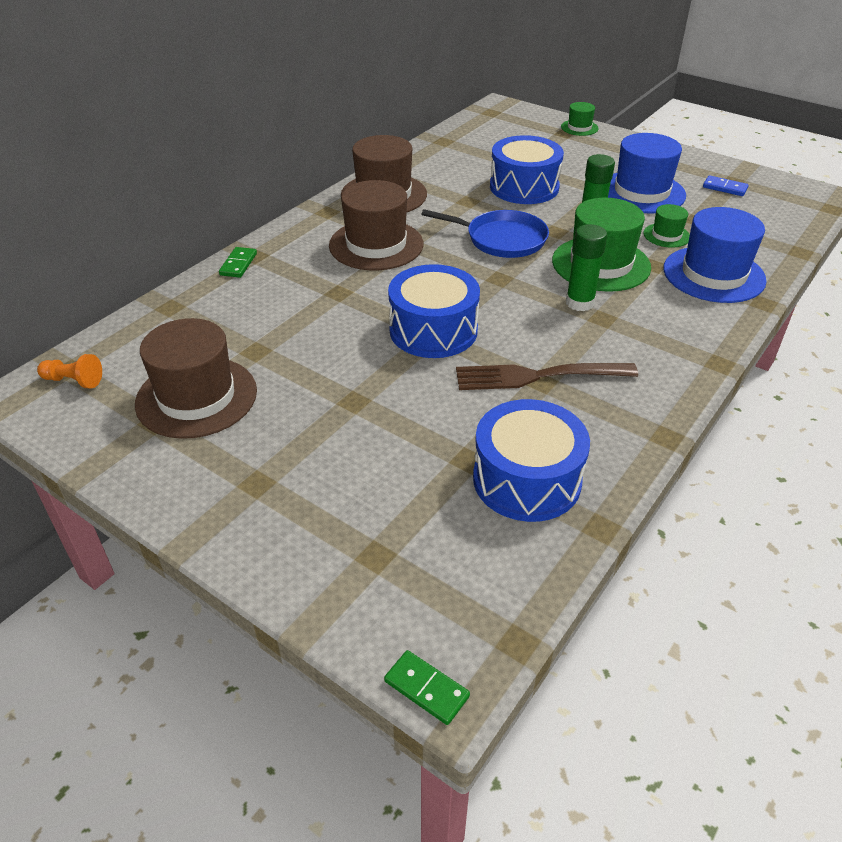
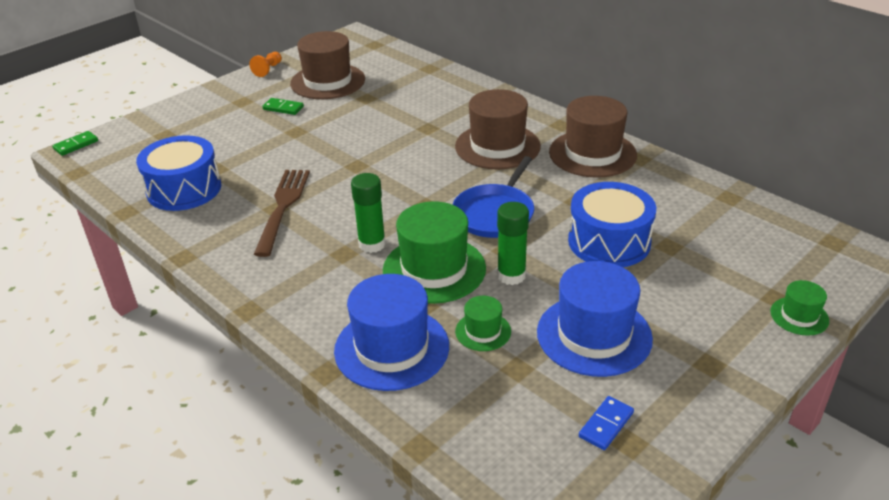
camera: 100 degrees right, 5 degrees down
(74, 381) = (361, 47): orange pawn -> orange pawn (268, 70)
(238, 264) = (479, 89): green domino -> green domino (283, 108)
(433, 330) = (361, 166): blue drum -> none

